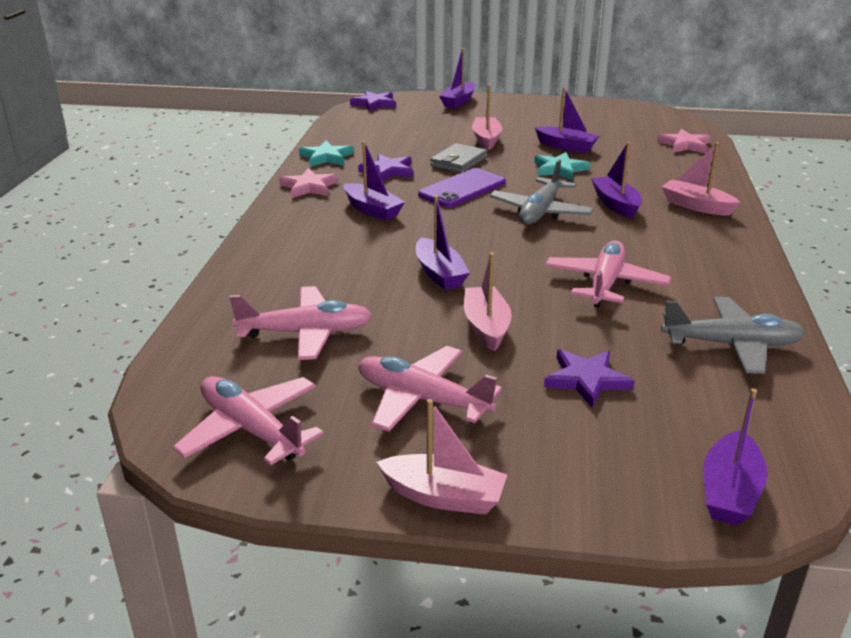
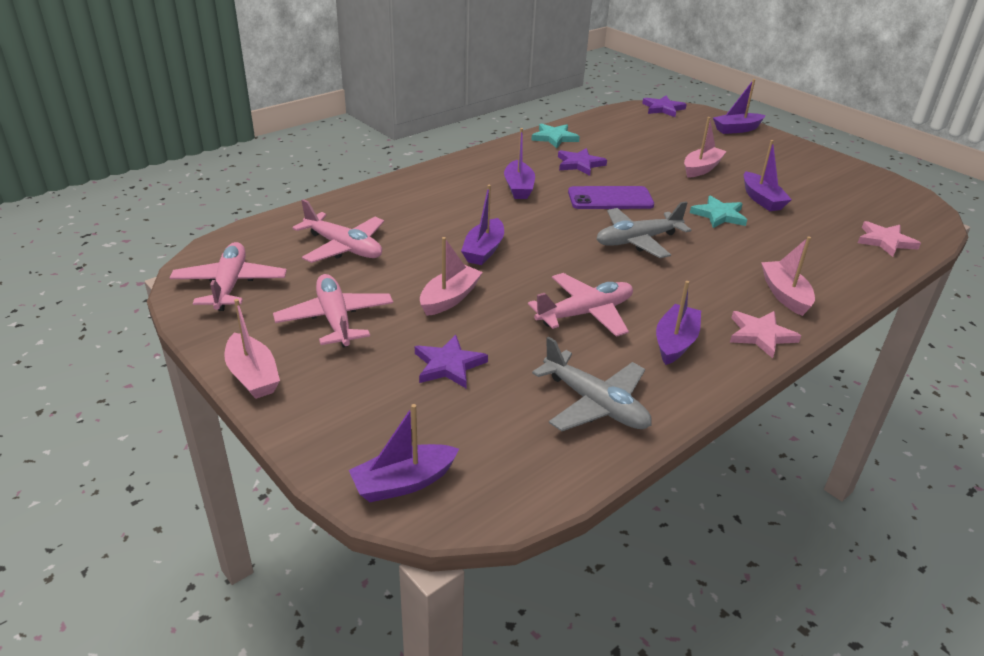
camera: 40 degrees right, 5 degrees up
(309, 187) = (506, 155): pink star -> pink star (760, 335)
(458, 162) = (646, 177): grey wallet -> none
(616, 204) = (712, 262): purple boat -> purple boat (675, 342)

